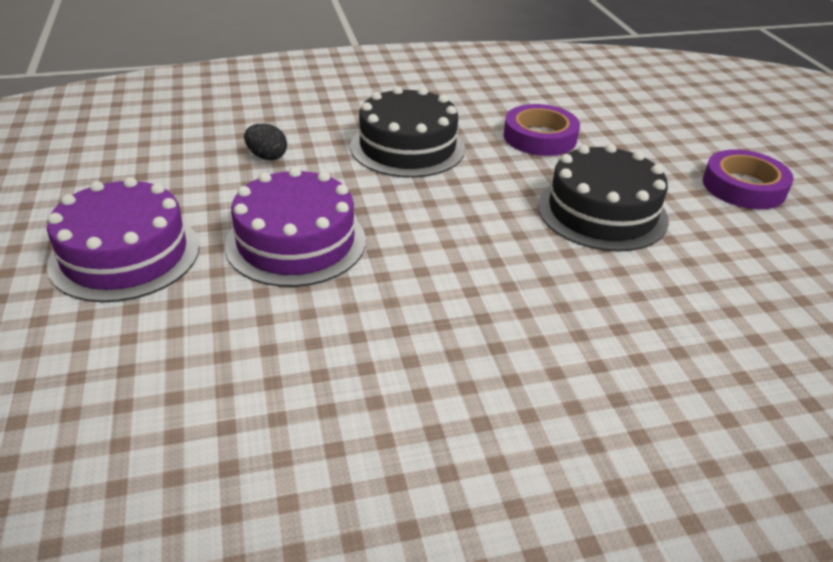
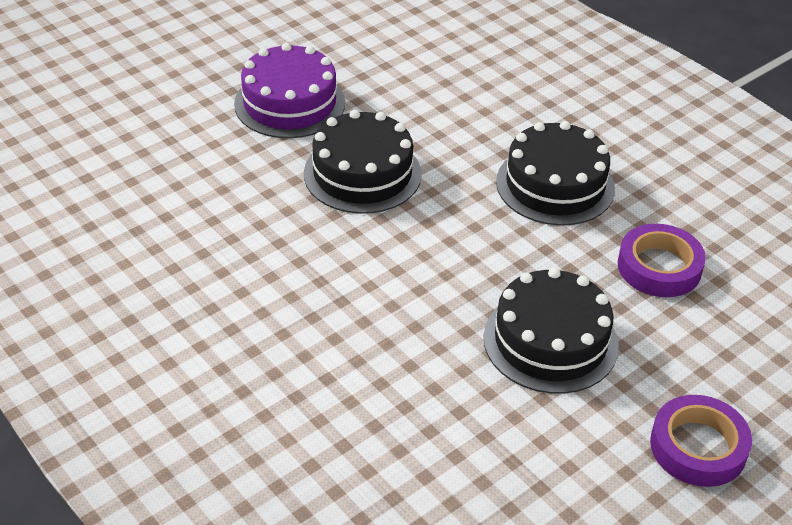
camera: 65 degrees right, 5 degrees up
(267, 156) = (465, 113): black egg -> none
(296, 242) = (362, 174): purple cake -> black cake

